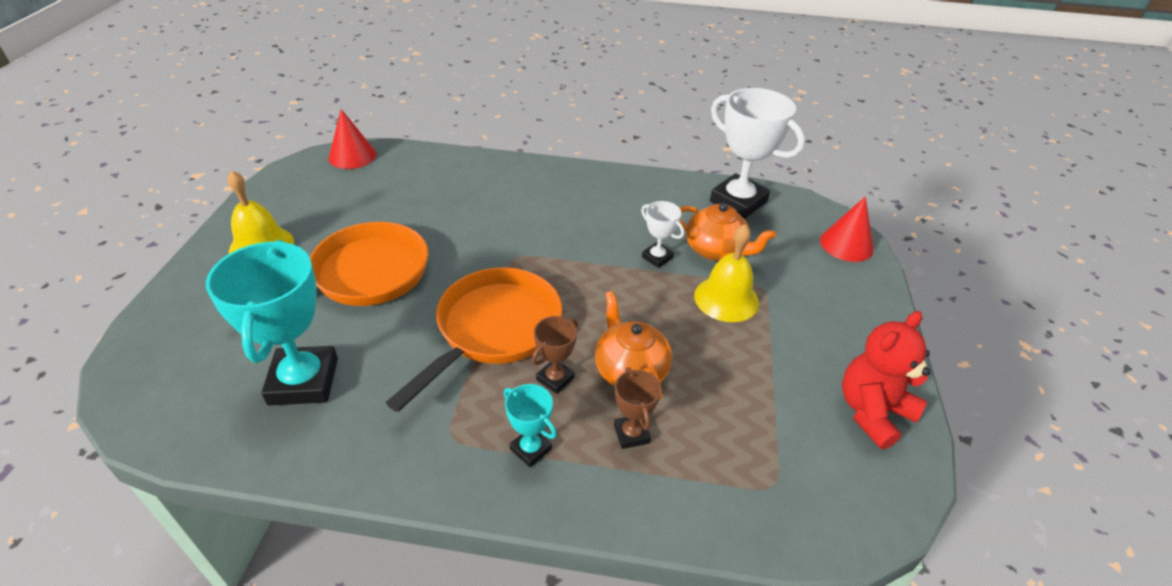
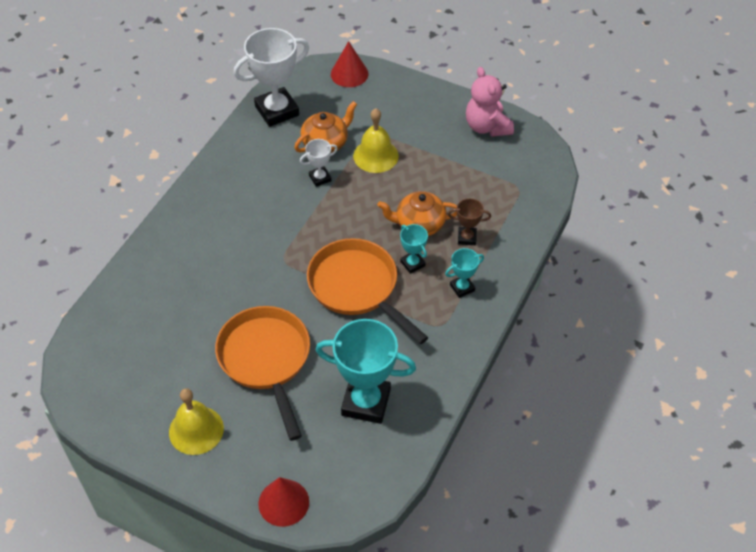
camera: 70 degrees left, 10 degrees up
(352, 156) = (80, 355): red cone -> red cone (283, 502)
(555, 379) = (412, 264): brown trophy -> turquoise trophy
(872, 412) = (487, 127): red teddy bear -> pink teddy bear

